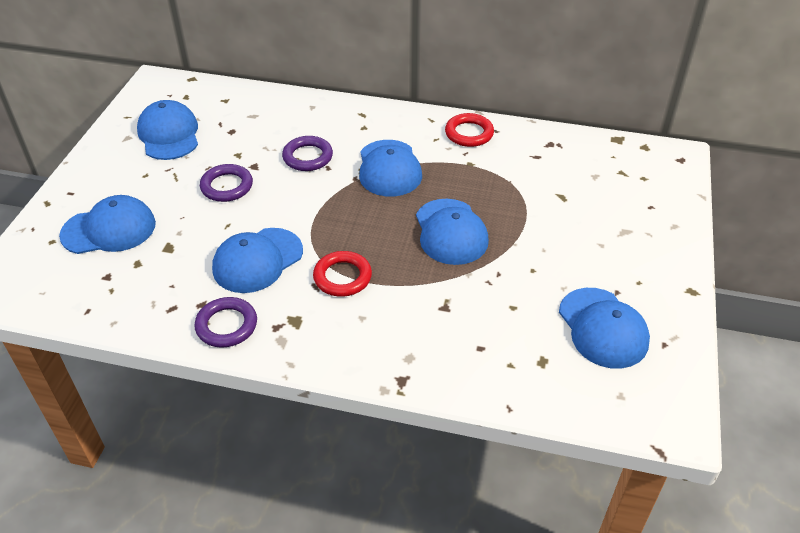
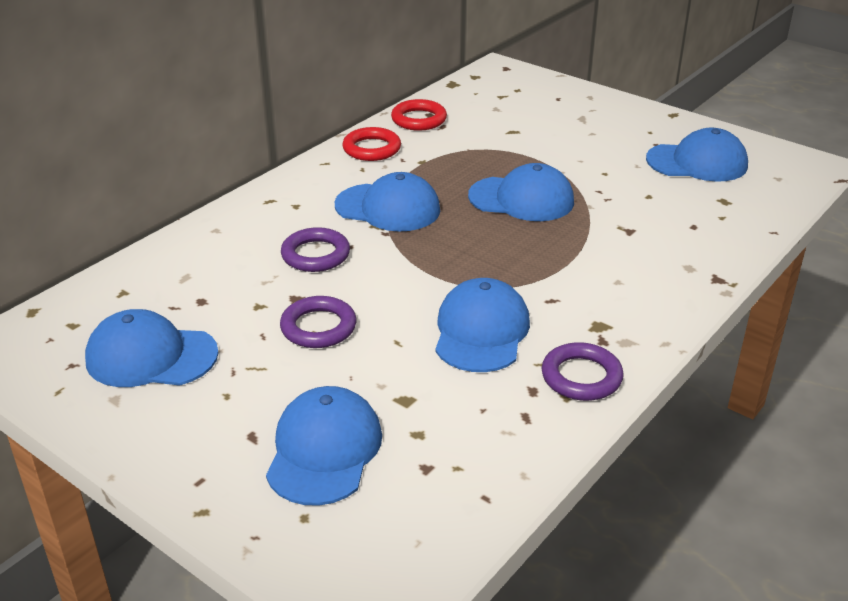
camera: 65 degrees left, 10 degrees down
(257, 260) = (481, 331): blue cap -> blue cap turned 150 degrees counterclockwise
(342, 277) = (548, 279): red ring -> red ring (419, 119)

